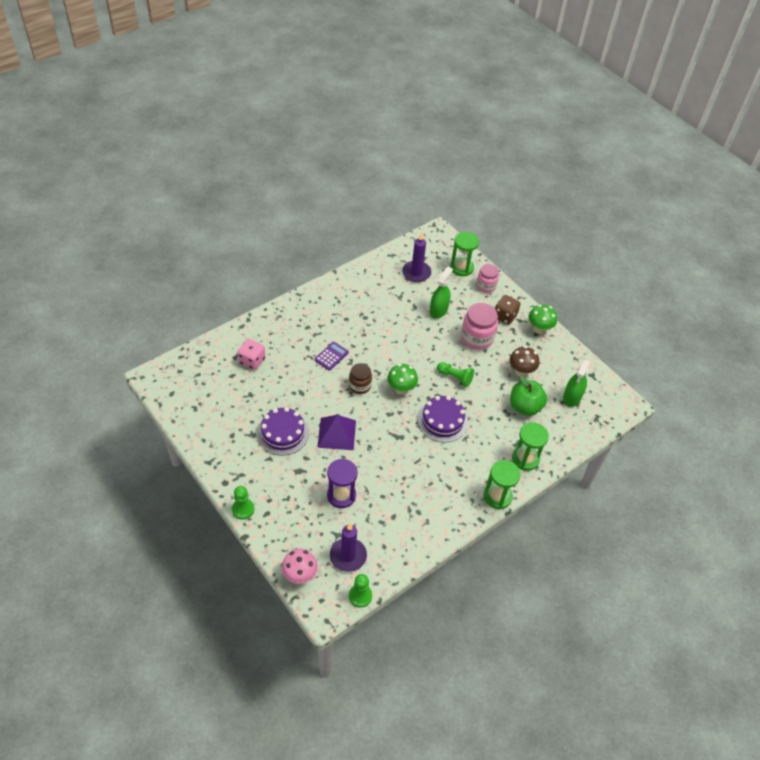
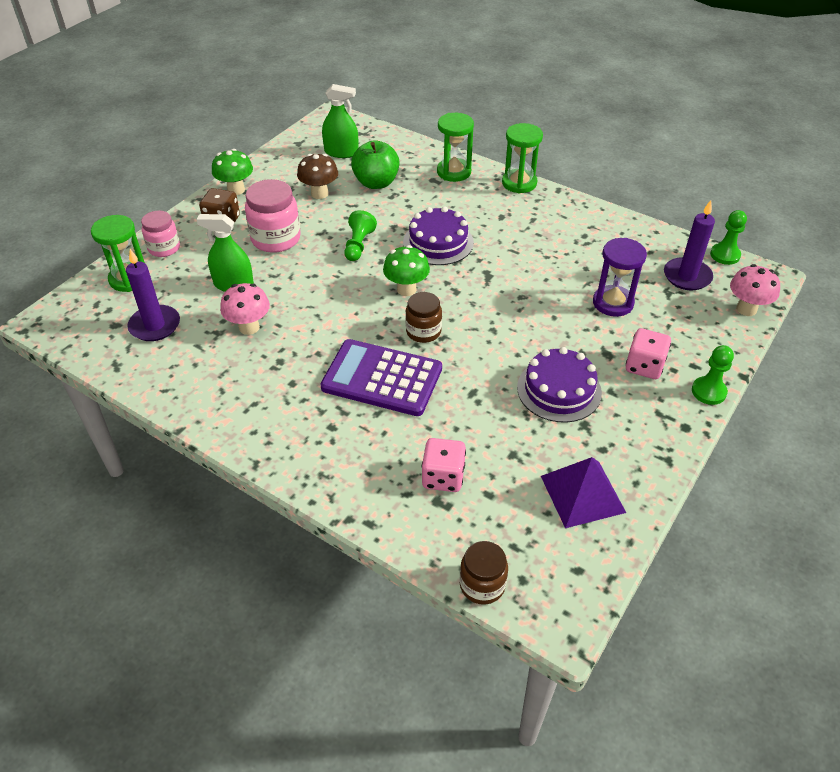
camera: 105 degrees left, 5 degrees down
(186, 355) = (482, 585): none -> brown jar
(279, 485) = (644, 366): none -> pink dice
(331, 356) = (382, 378): purple calculator -> purple calculator, size x2.01
(336, 433) = (522, 333): purple pyramid -> purple pyramid (582, 494)
(398, 310) = (249, 327): none -> pink mushroom

